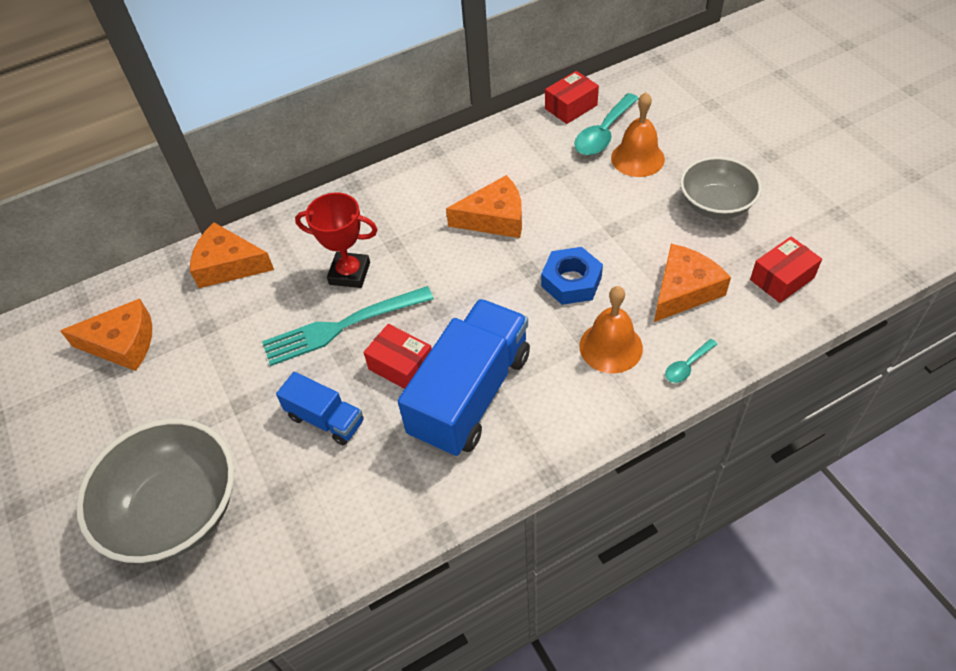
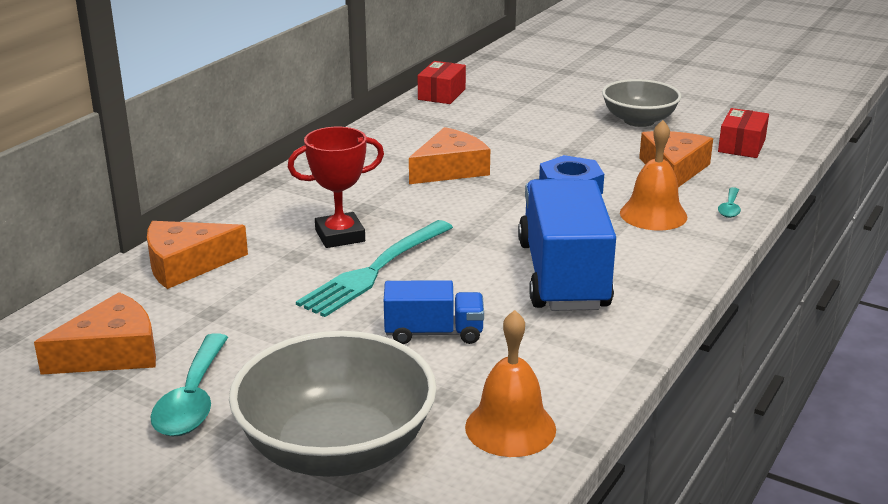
camera: 35 degrees left, 25 degrees down
(401, 366) = (471, 278): red box -> none
(603, 133) = (491, 103): turquoise spoon -> turquoise spoon (193, 399)
(637, 158) = (540, 110): orange bell -> orange bell (510, 428)

